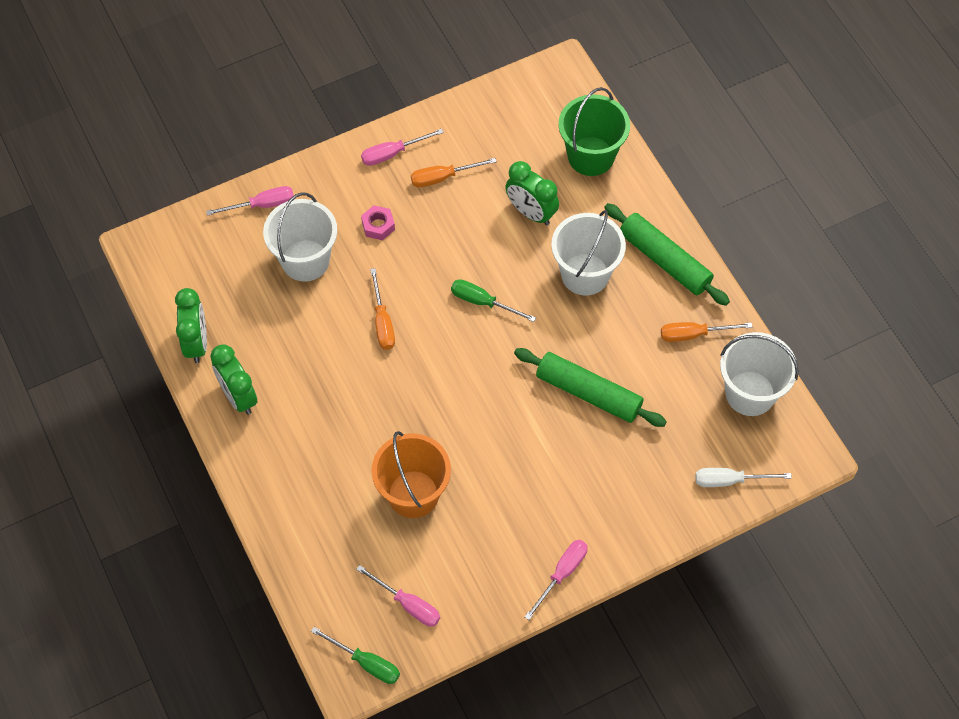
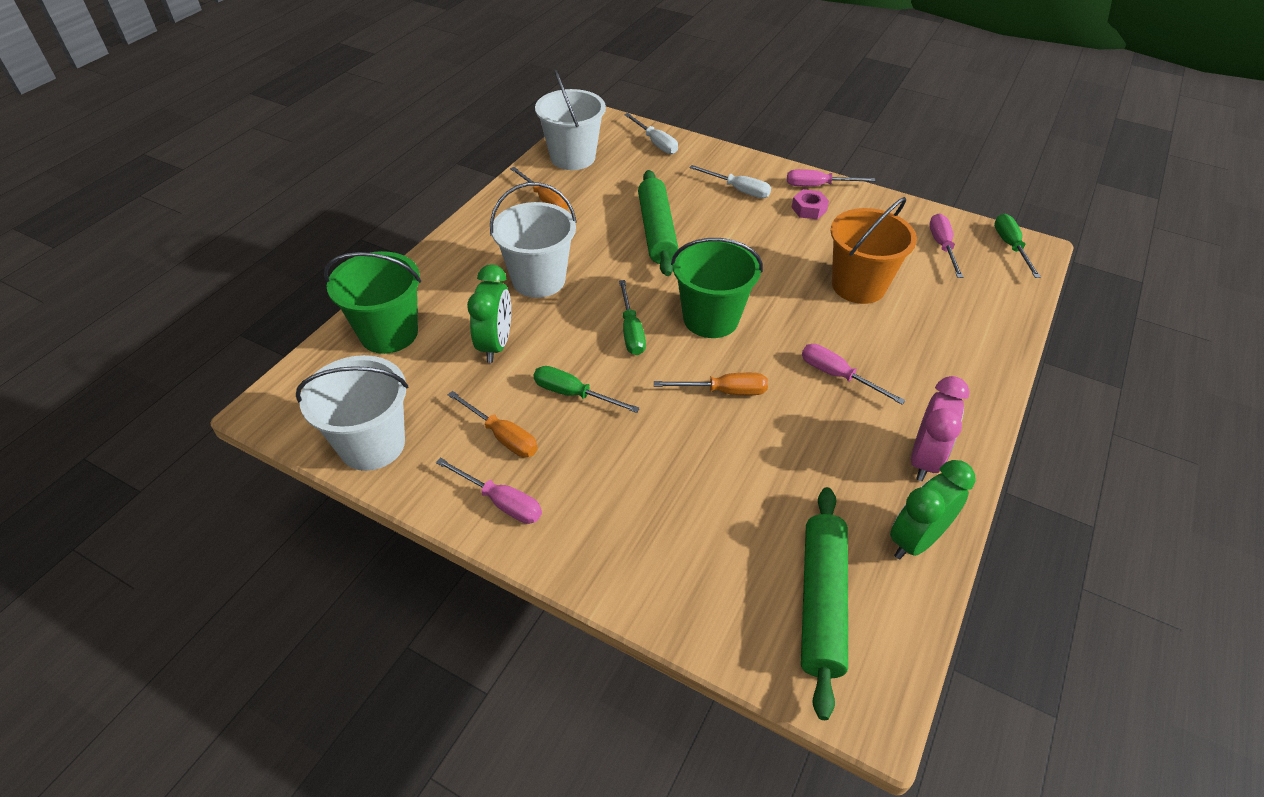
camera: 125 degrees left, 15 degrees down
(238, 396) = (924, 459): green clock -> pink clock
(262, 205) = (683, 597): pink screwdriver -> pink screwdriver (837, 376)
(305, 260) = (716, 500): white bucket -> white bucket (372, 444)
(378, 226) = (613, 459): pink nut -> pink nut (809, 209)
(382, 322) = (724, 391): orange screwdriver -> orange screwdriver turned 45 degrees clockwise
(449, 234) = (573, 394): none -> green screwdriver
(456, 362) = (710, 318): none -> green bucket
(602, 499) = (738, 190): none -> white screwdriver
(665, 260) = (482, 240): green rolling pin -> green rolling pin (821, 602)

